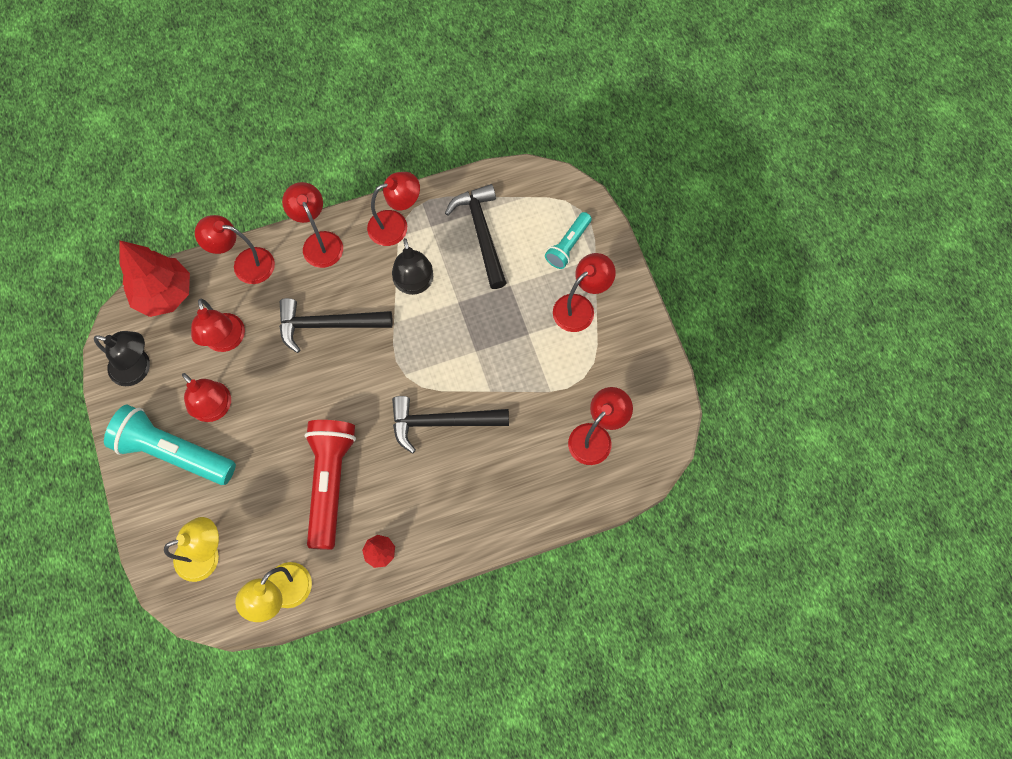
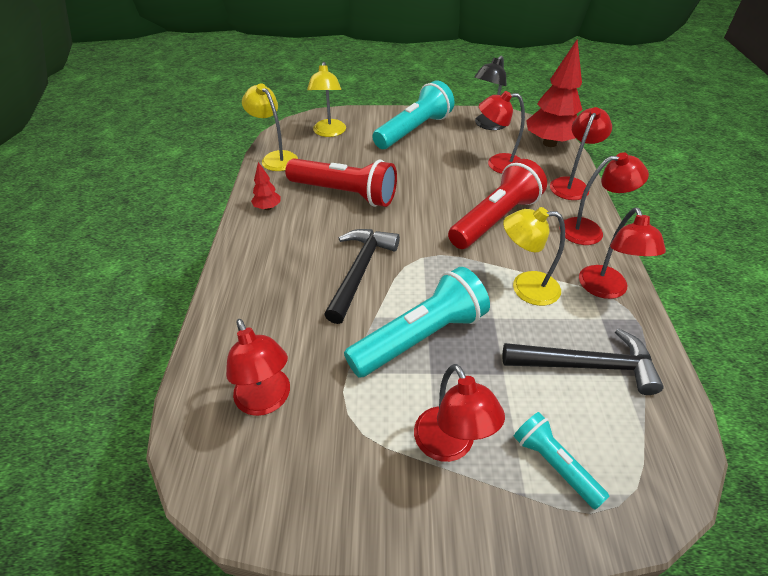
camera: 110 degrees right, 25 degrees down
(216, 409) = (439, 151): red lamp -> none
(328, 324) = (495, 219): black hammer -> red flashlight
(414, 284) = (525, 287): black lamp -> yellow lamp
(498, 350) = (420, 337): none -> turquoise flashlight

